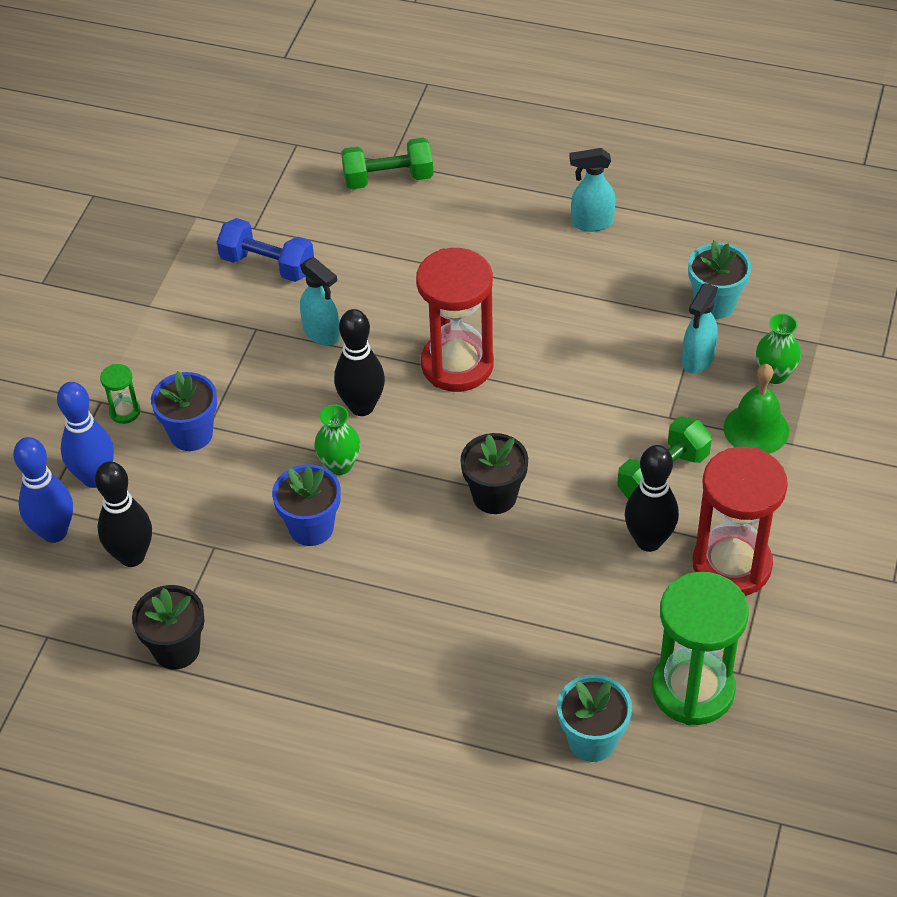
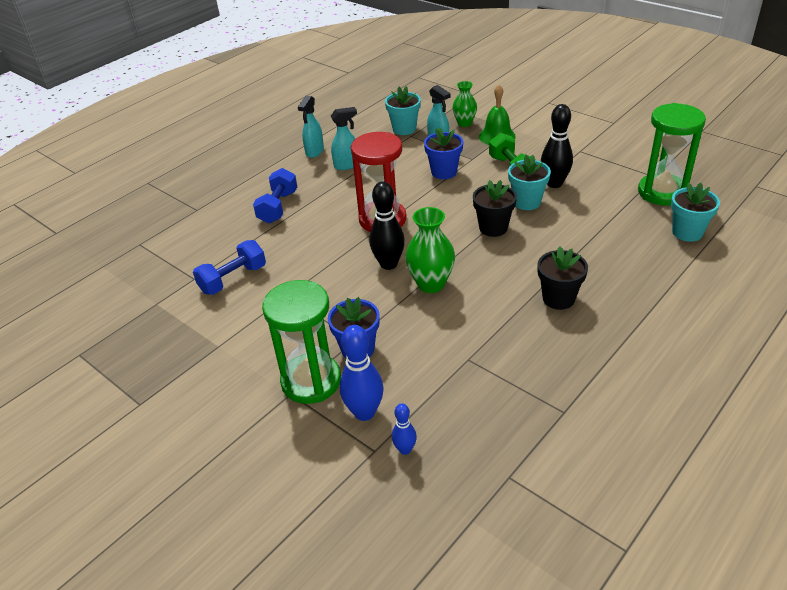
camera: 65 degrees left, 10 degrees down
(54, 532) = (405, 449): blue bowling pin -> blue bowling pin, size x0.55
(124, 412) = (311, 381): green hourglass -> green hourglass, size x2.37
(132, 556) = (454, 406): black bowling pin -> none
(176, 649) = (553, 399): black flower pot -> black flower pot (558, 298)
(311, 528) = (476, 308): blue flower pot -> blue flower pot (444, 172)
(322, 334) = (314, 268): turquoise spray bottle -> turquoise spray bottle (347, 165)
(339, 465) = (431, 284): green vase -> green vase, size x1.51
(388, 178) = (209, 213): green dumbbell -> none
(434, 242) = (278, 207): none -> blue dumbbell
(580, 519) = (527, 202): none -> turquoise flower pot
(732, 565) = (583, 162): red hourglass -> none

